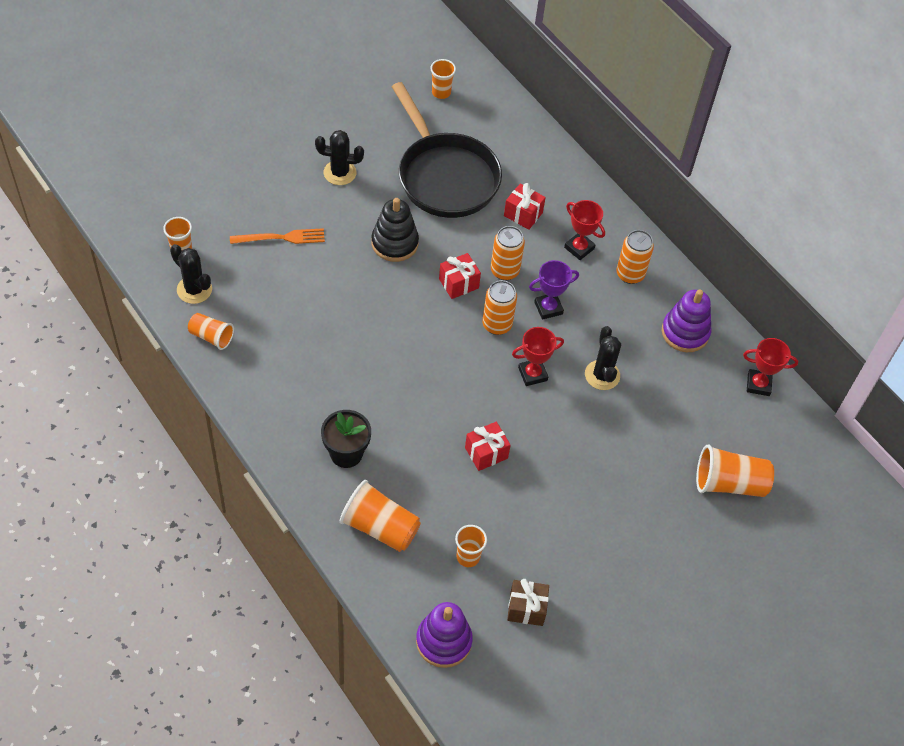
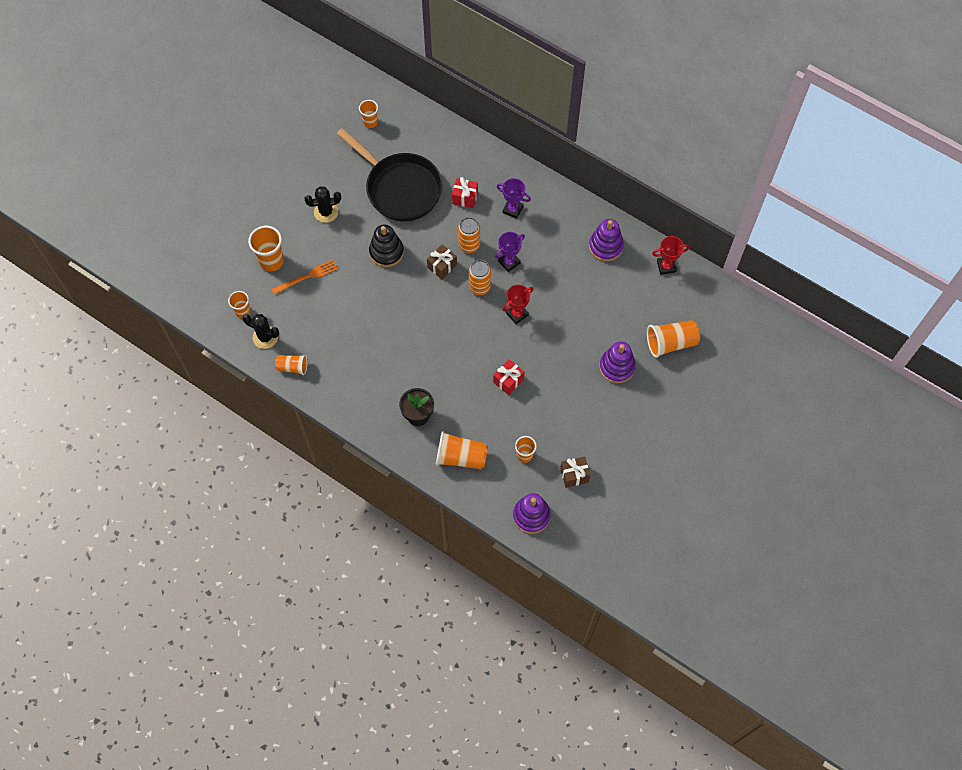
camera: 15 degrees left, 10 degrees up
(245, 205) = (271, 261): none -> orange cup
(458, 283) = (442, 266): red gift -> brown gift
(579, 248) = (512, 209): red trophy -> purple trophy
(602, 375) = (562, 298): black cactus -> none
(630, 274) = (554, 217): orange can -> none
(642, 488) = (617, 367): none -> purple stacking toy

